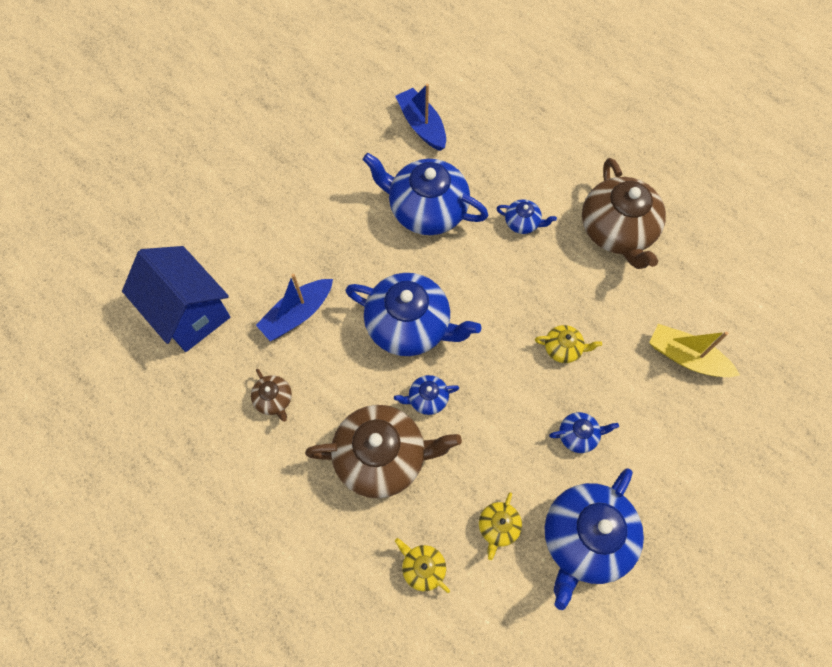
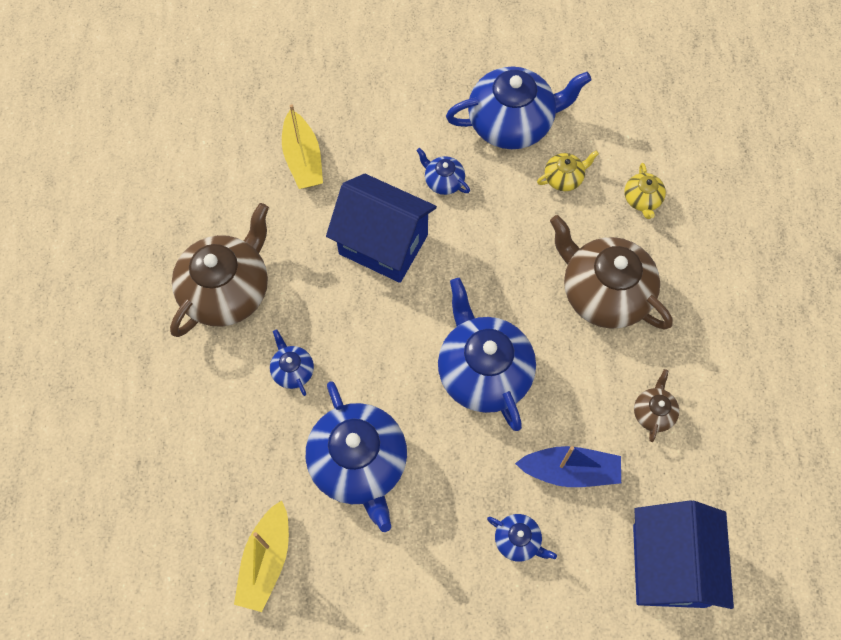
camera: 135 degrees left, 0 degrees up
(422, 125) = (266, 561): blue boat -> yellow boat
(427, 398) = (527, 303): blue teapot -> blue teapot (518, 540)
(563, 348) = (383, 244): yellow teapot -> blue house

